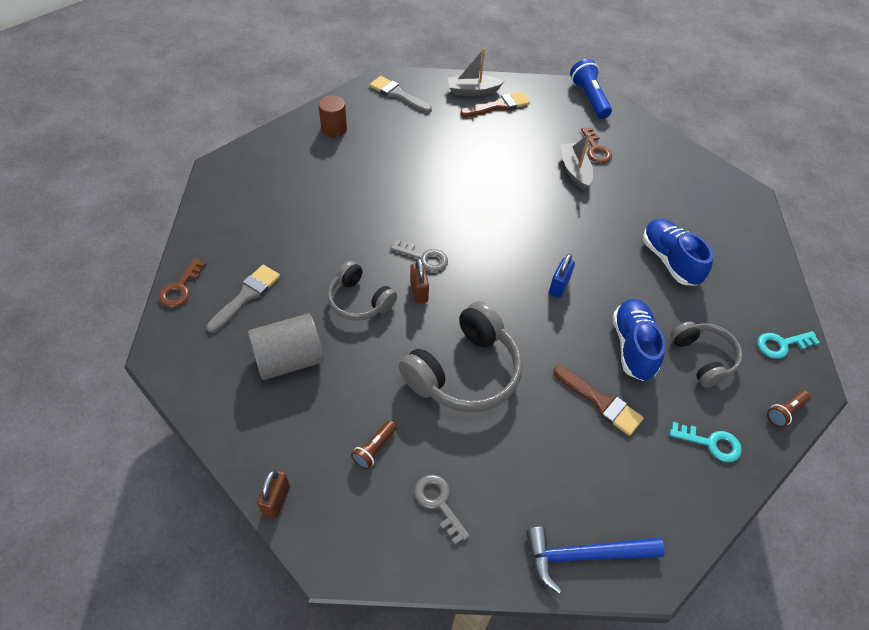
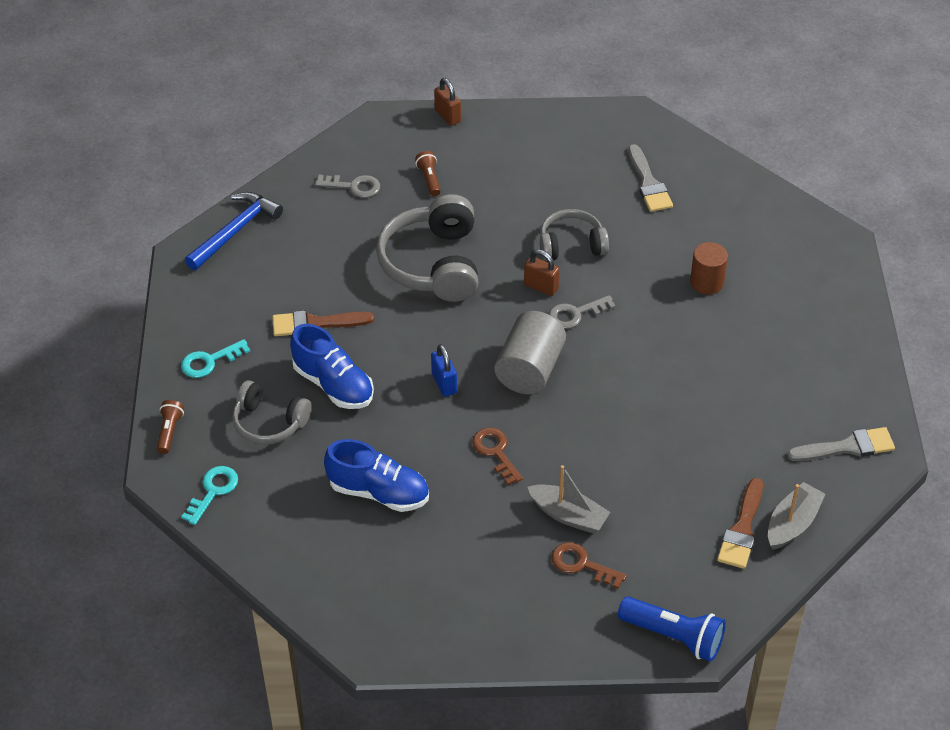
camera: 135 degrees right, 5 degrees down
(180, 288) = (697, 151): brown key -> brown key (495, 452)
(289, 359) = (556, 176): grey cylinder -> grey cylinder (530, 369)
(334, 129) = (829, 355): brown cylinder -> brown cylinder (706, 282)

